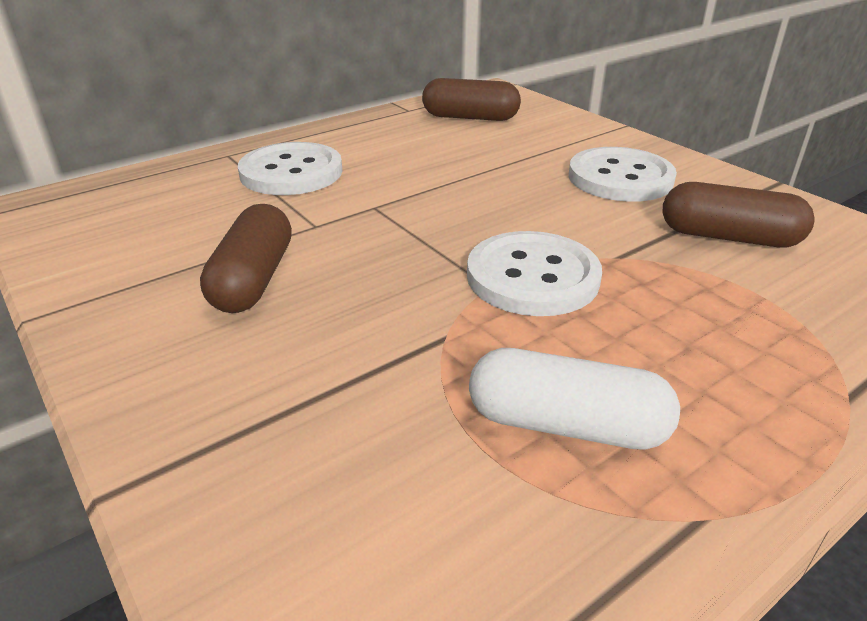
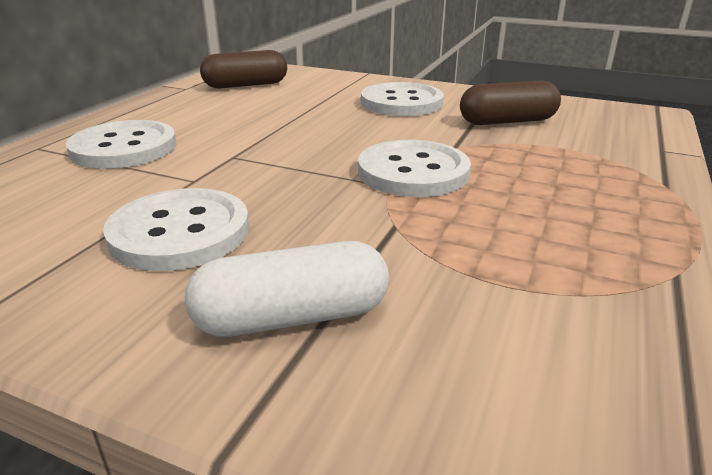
camera: 30 degrees left, 5 degrees down
(253, 280) = (180, 232): brown capsule -> white button
(566, 425) = (542, 251): white capsule -> white capsule (292, 317)

